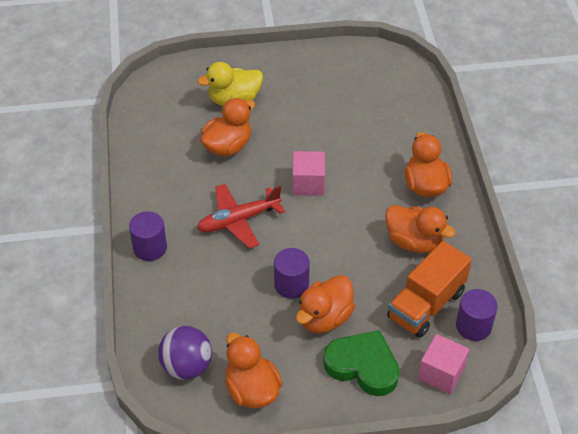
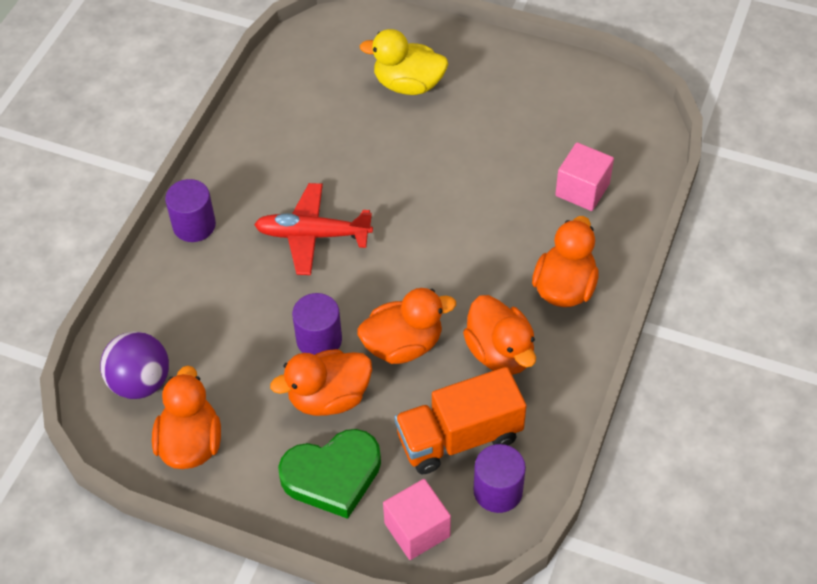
camera: 30 degrees right, 5 degrees up
(228, 146) = (362, 139): orange duck -> orange duck (403, 345)
(308, 184) = (423, 224): pink cube -> pink cube (582, 190)
(363, 366) = (332, 475): green heart -> green heart turned 105 degrees clockwise

